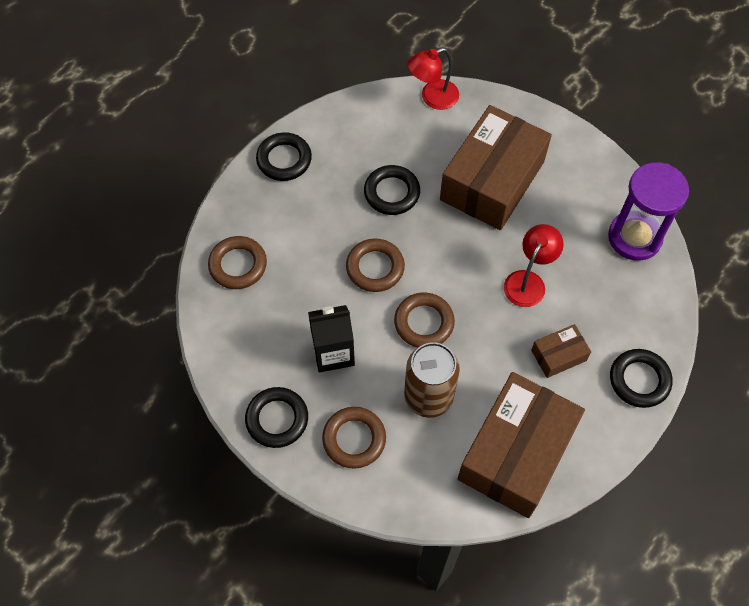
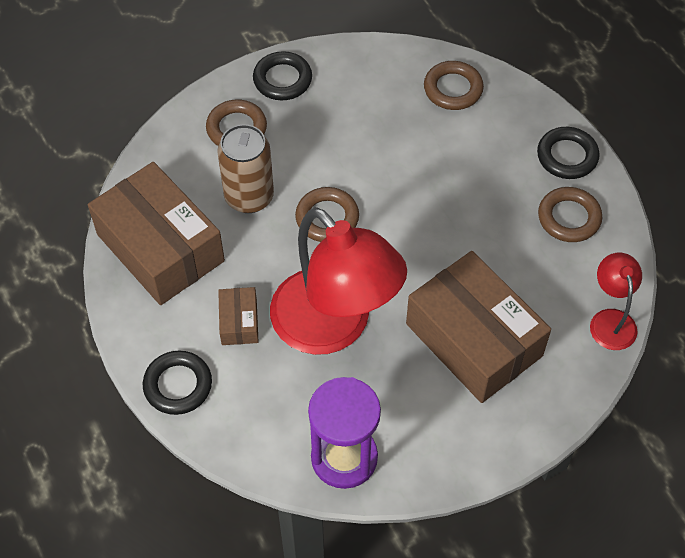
camera: 110 degrees right, 5 degrees down
(333, 352) = (328, 137): black carton -> none
(375, 268) = (406, 196): brown ring -> brown ring (569, 218)
(392, 193) = (491, 238): black ring -> none
(528, 281) = (334, 327): red lamp -> red lamp, size x2.12

